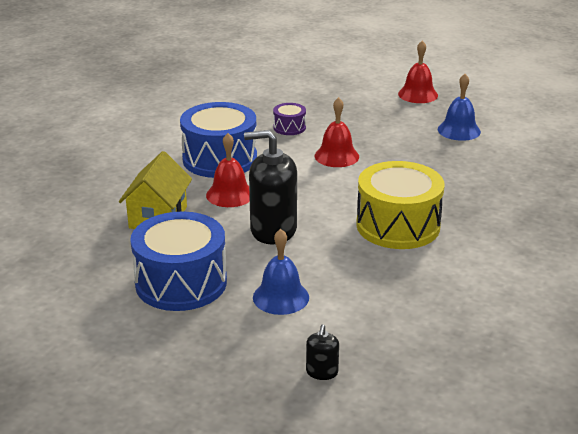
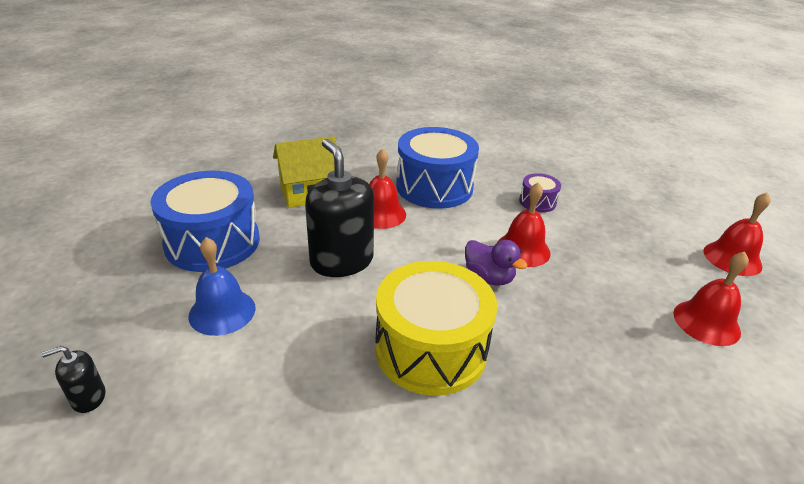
camera: 55 degrees right, 5 degrees up
(352, 180) = (489, 277): none -> purple duck
(459, 130) = (706, 322): blue bell -> red bell

